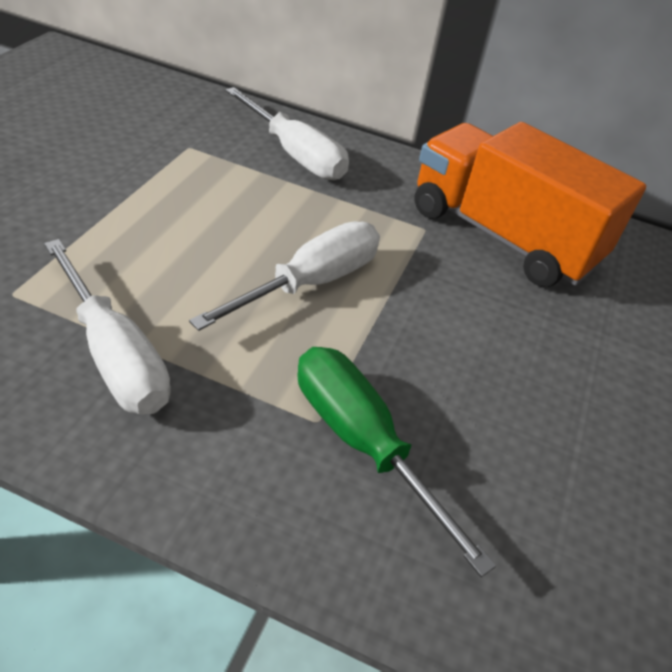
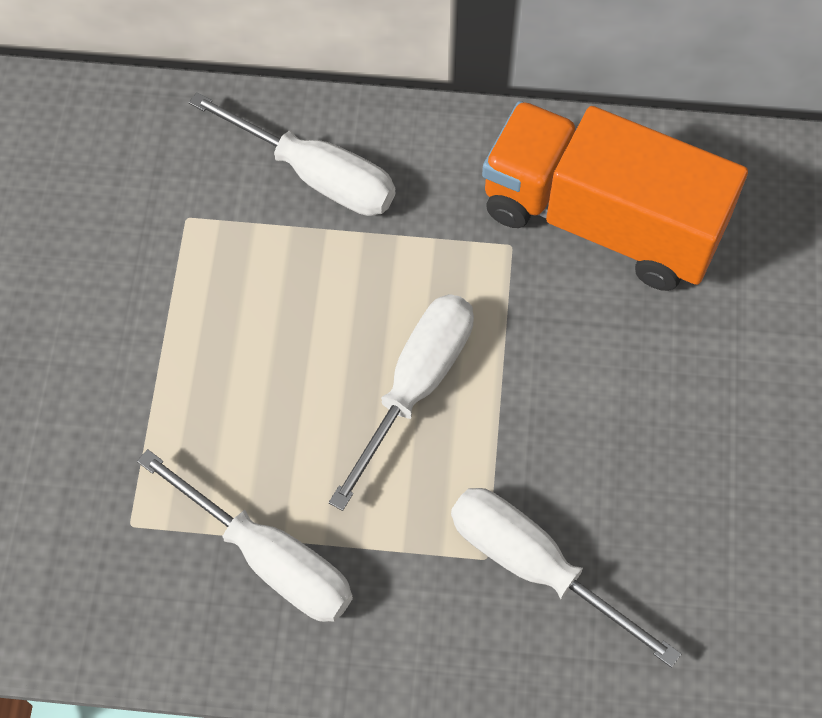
camera: 10 degrees left, 20 degrees up
(361, 442) = (534, 566): green screwdriver -> white screwdriver

